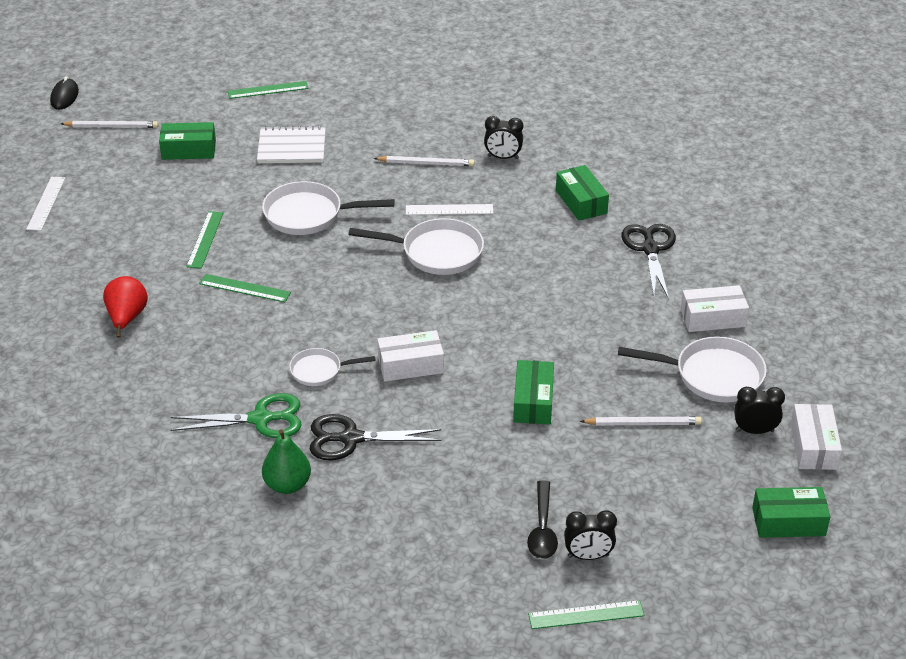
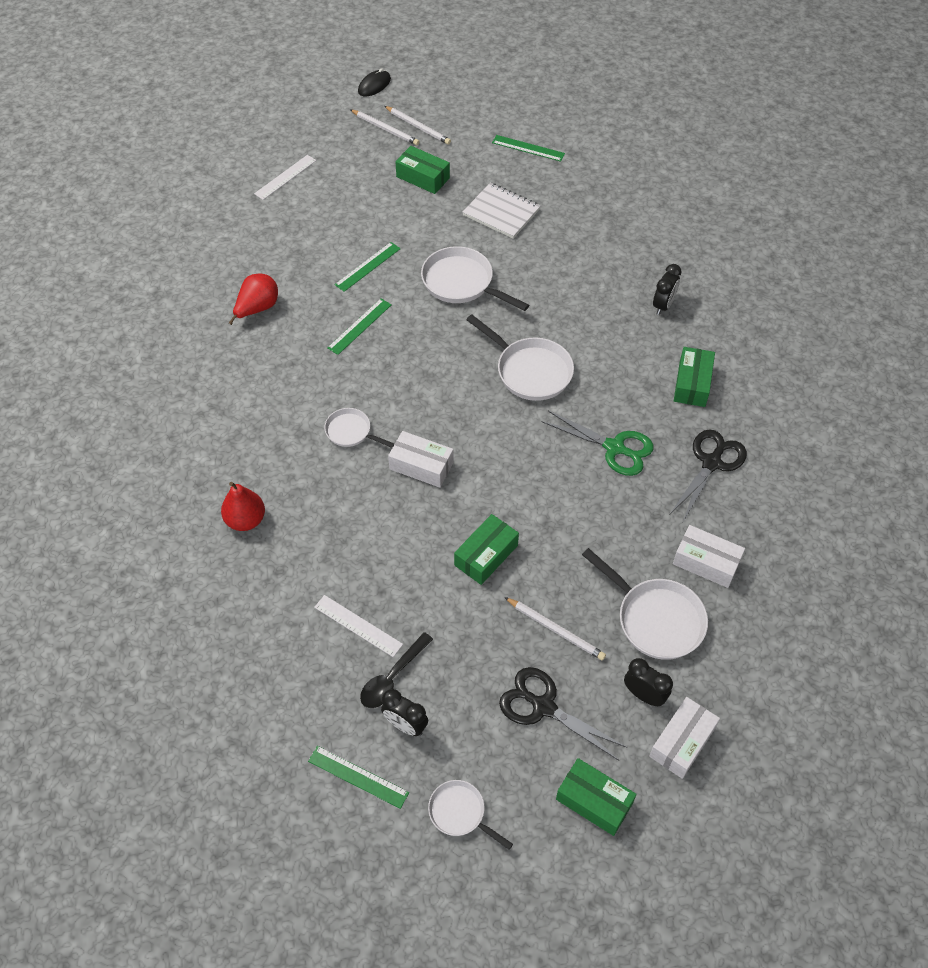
camera: 35 degrees right, 15 degrees up
(245, 288) = (360, 326): green ruler -> green ruler turned 75 degrees clockwise
(260, 419) = (275, 451): green scissors -> green scissors (614, 448)
(287, 485) = (246, 520): green pear -> red pear
(351, 438) = (323, 506): black scissors -> black scissors (543, 706)
(426, 163) = (594, 280): white pencil -> white pencil (418, 127)
(449, 209) = (575, 334): white ruler -> white ruler (358, 625)
(503, 157) = (663, 305): black clock -> black clock turned 105 degrees counterclockwise
(695, 590) = (460, 813): none -> white pan

